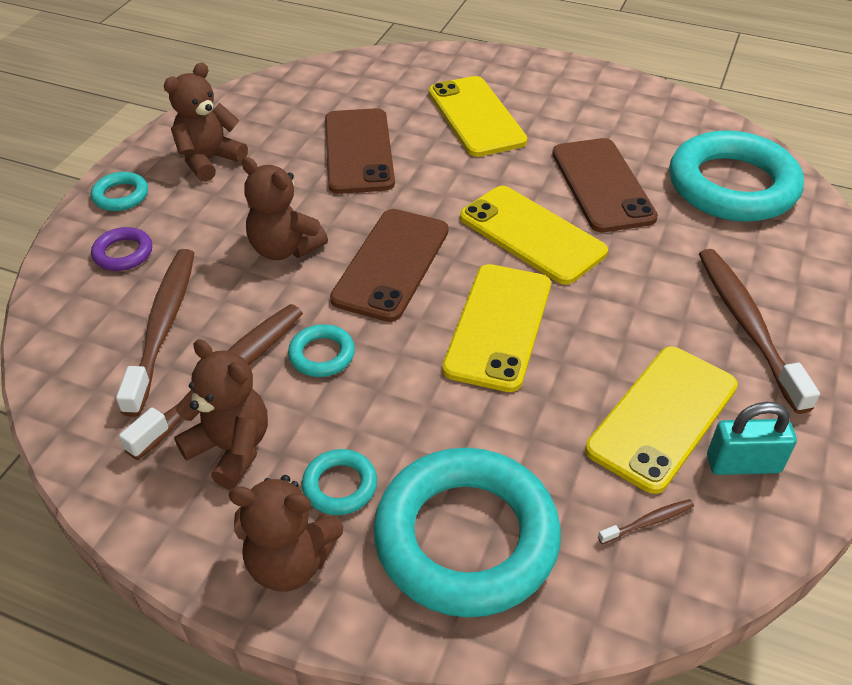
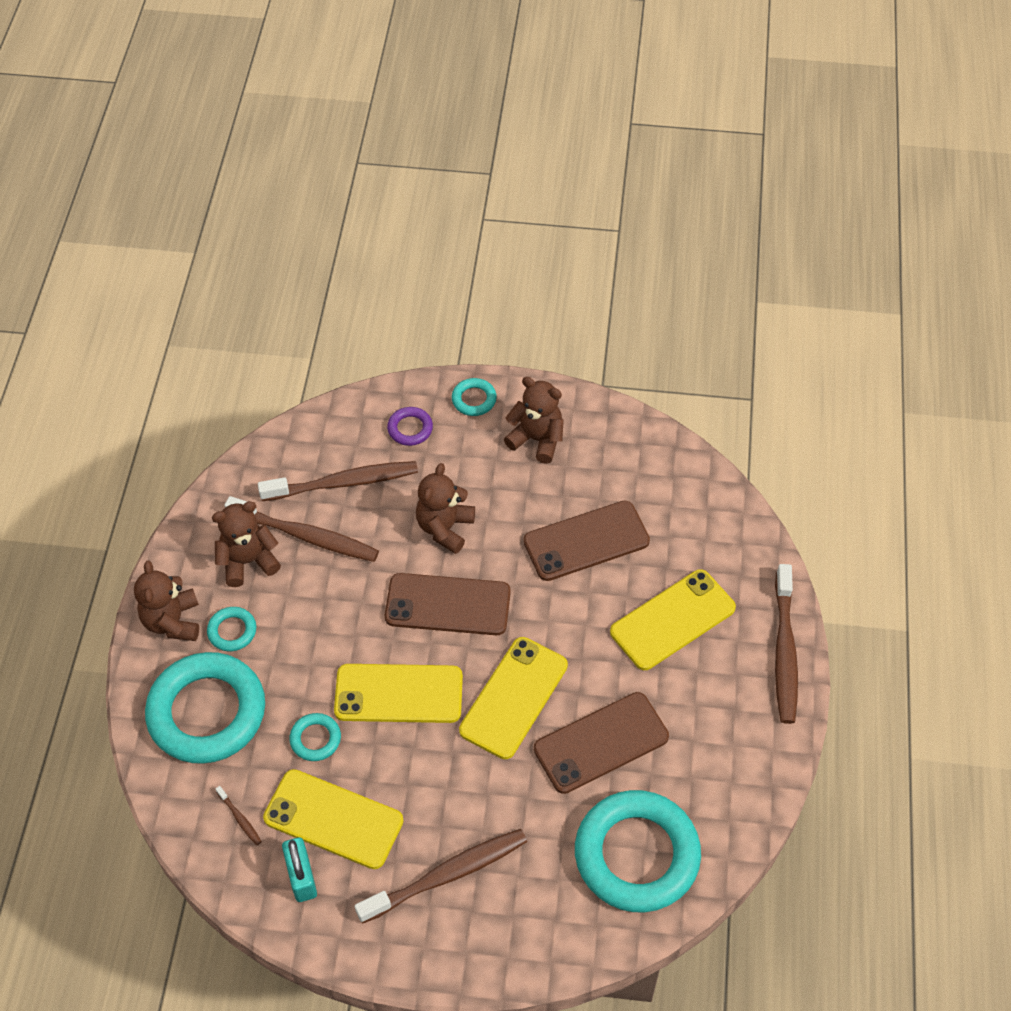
camera: 75 degrees right, 10 degrees up
(231, 449) = (248, 561): brown teddy bear -> brown teddy bear turned 135 degrees counterclockwise
(322, 355) = (341, 587): turquoise ring -> turquoise ring (315, 739)
(533, 65) = (784, 651): none -> brown toothbrush

